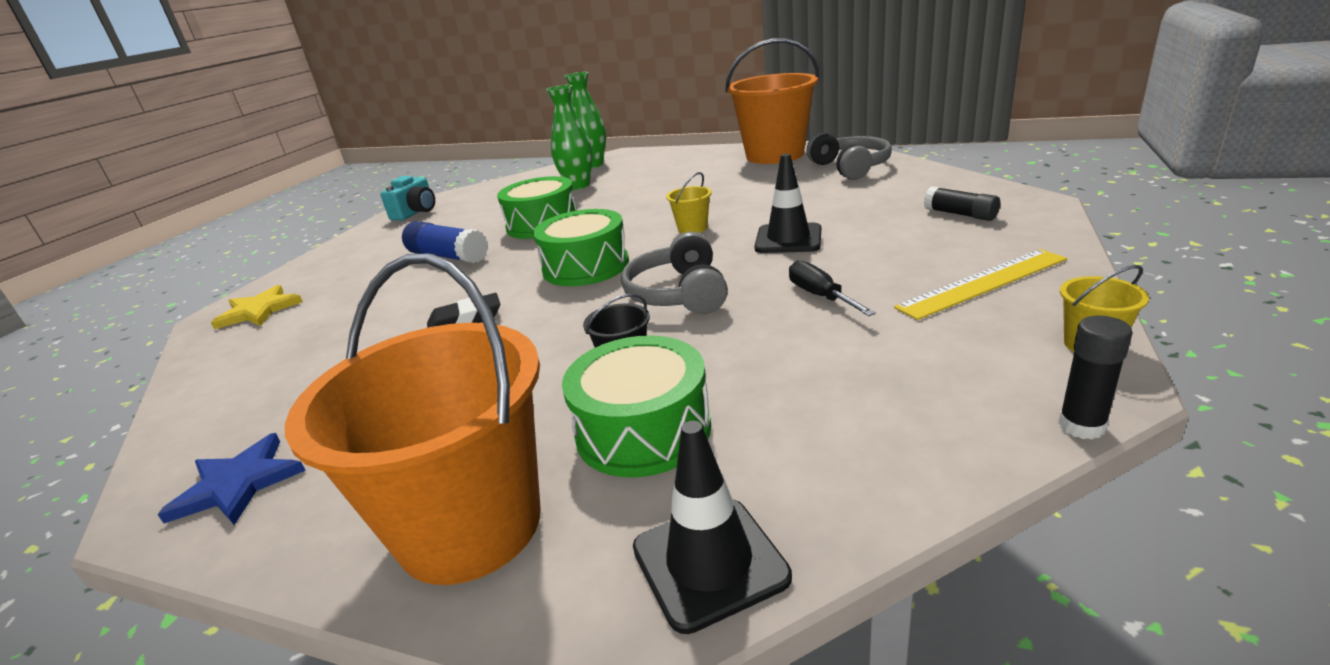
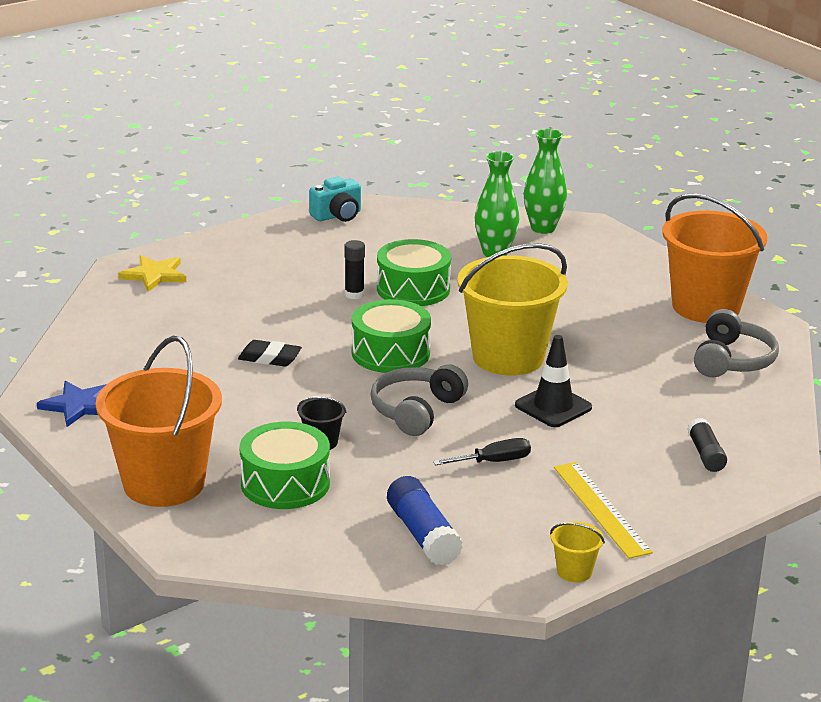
camera: 30 degrees right, 0 degrees up
(448, 256) = (313, 288): blue glue stick -> blue glue stick (423, 534)
(692, 228) = (508, 357): yellow bucket -> yellow bucket, size x2.47
(709, 562) = (242, 550): black traffic cone -> none
(820, 296) = (493, 462): black screwdriver -> black screwdriver turned 60 degrees clockwise
(982, 283) = (601, 509): yellow ruler -> yellow ruler turned 60 degrees clockwise
(1081, 426) = (482, 596): black glue stick -> black glue stick (354, 294)

